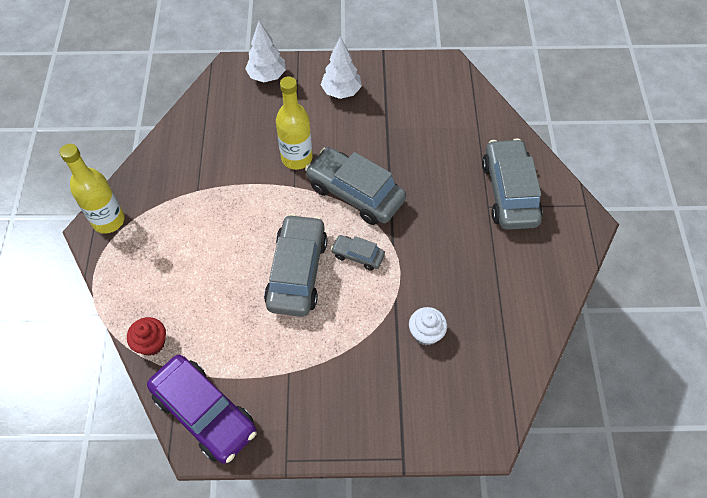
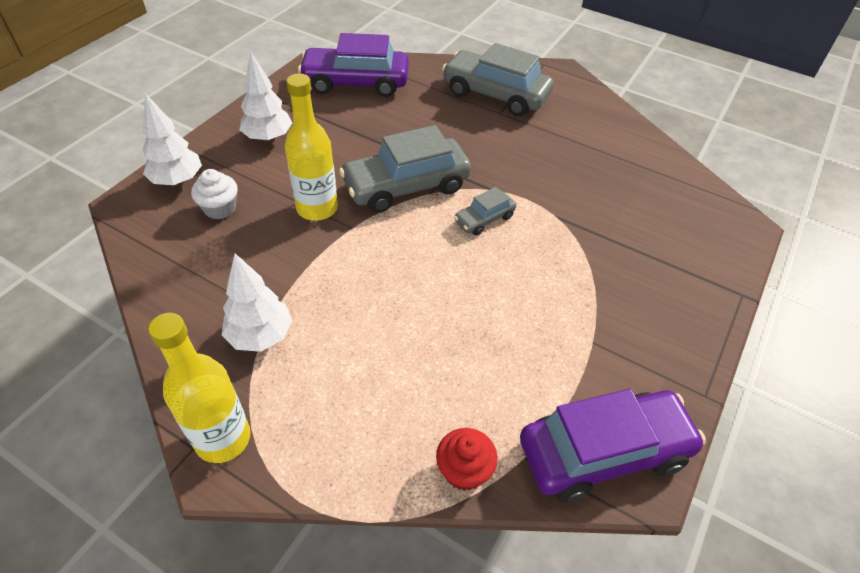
camera: 60 degrees left, 10 degrees down
(180, 194) = (260, 336): none -> white tree
(297, 272) = (467, 276): grey car -> none
(426, 333) = (609, 213): white cupcake -> white cupcake (220, 208)
(443, 100) = (356, 83): none -> purple car

